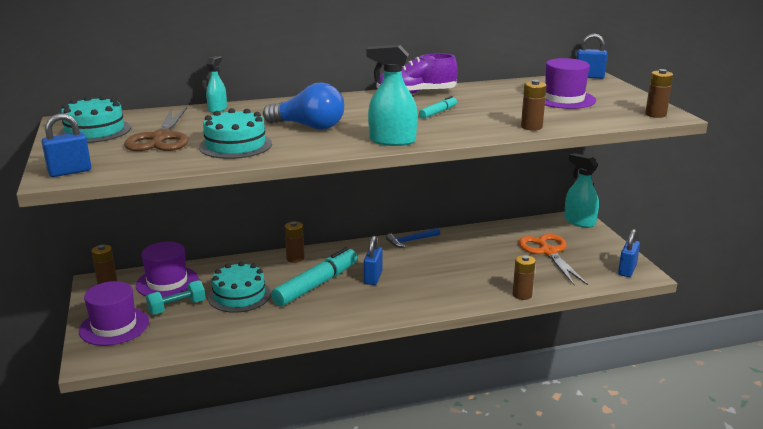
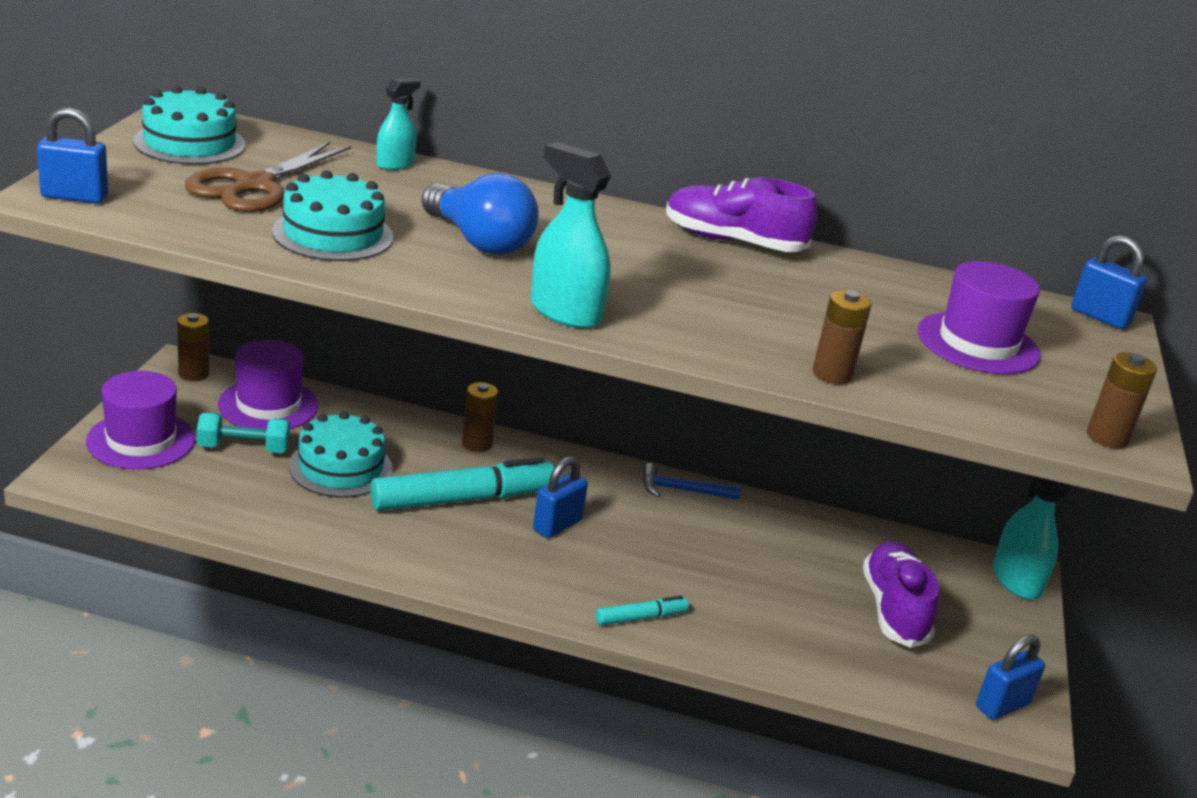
camera: 25 degrees right, 5 degrees up
(438, 112) = (715, 289): turquoise marker -> turquoise marker (641, 617)
(522, 295) = (762, 661): brown battery -> none
(548, 252) = (894, 610): orange scissors -> purple shoe

